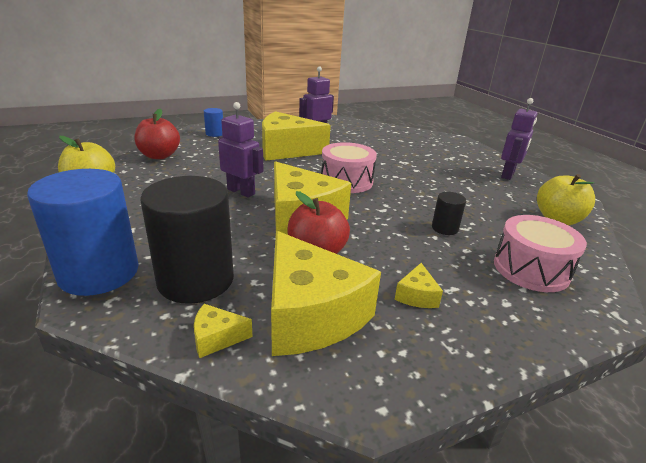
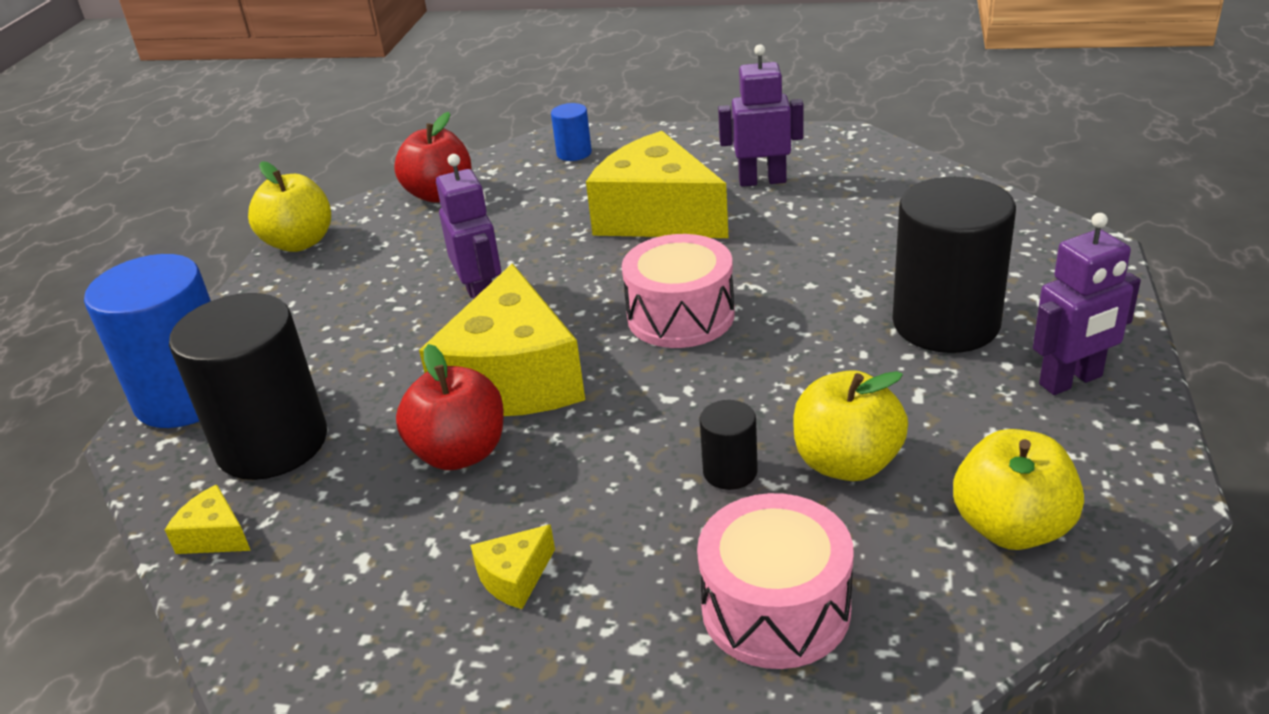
camera: 40 degrees right, 5 degrees up
(310, 314) = (344, 547): yellow cheese -> none
(447, 166) = (946, 323): none -> black cylinder
(480, 214) = (847, 463): none -> yellow apple

